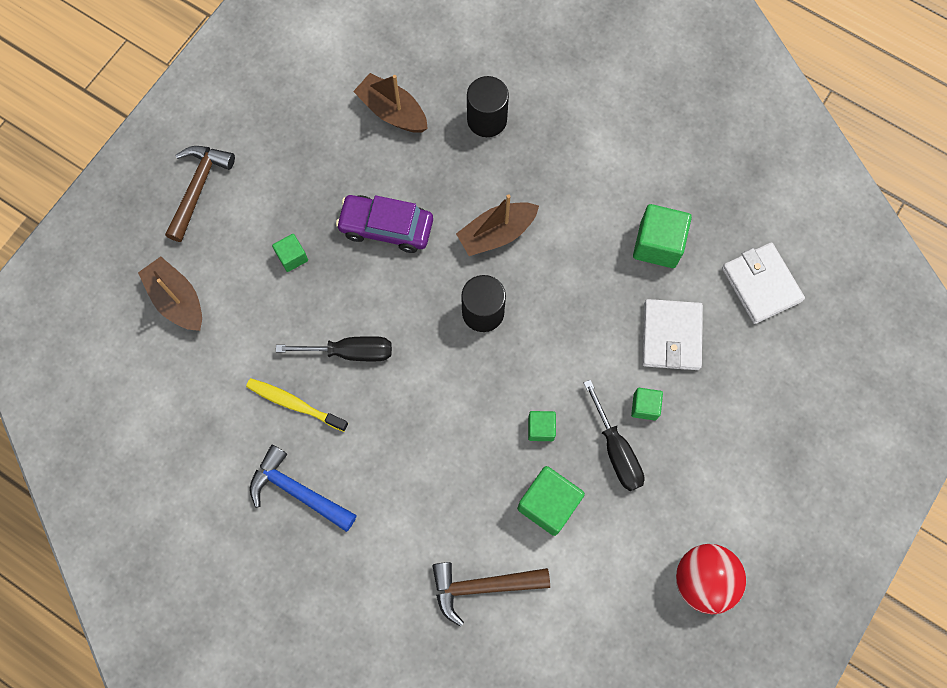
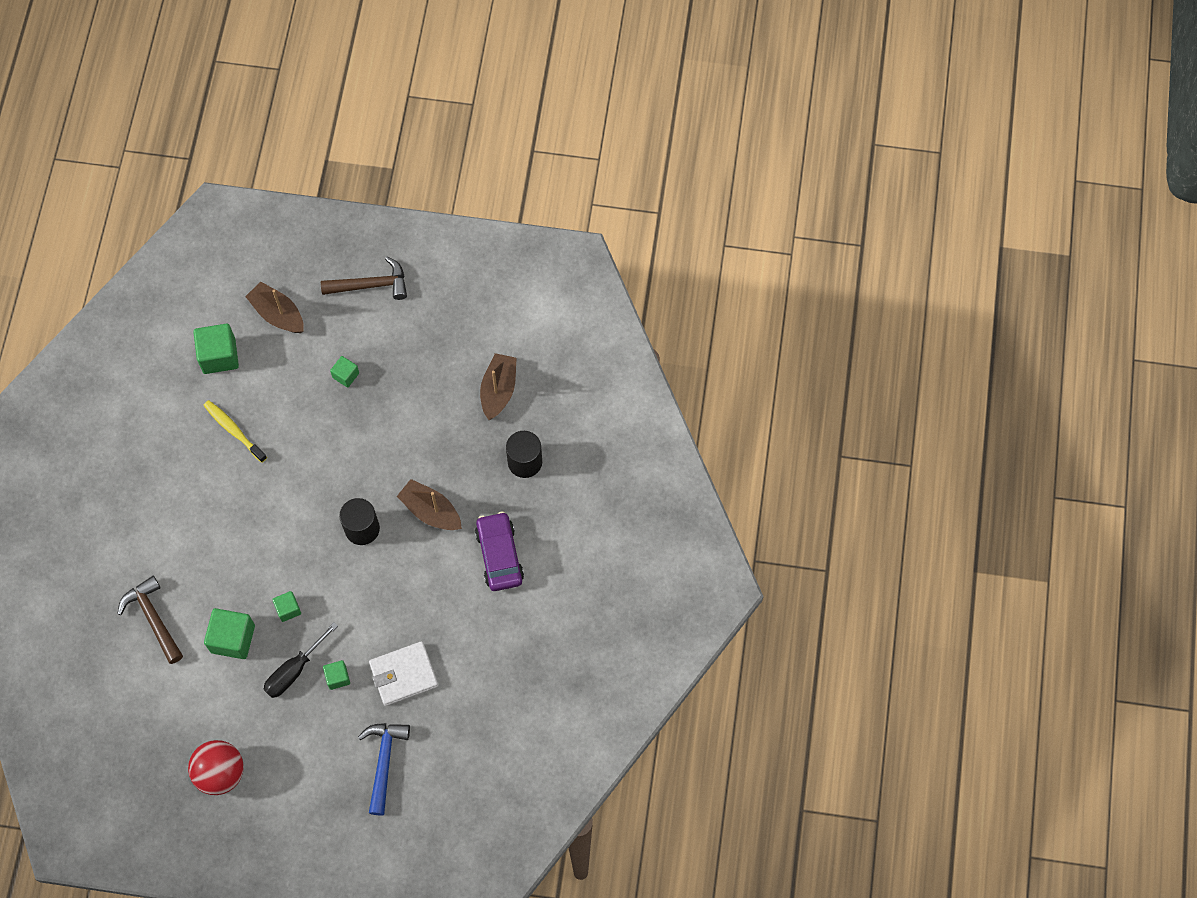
camera: 65 degrees right, 5 degrees down
(177, 300) = (277, 314): brown boat -> brown boat turned 75 degrees counterclockwise
(294, 404) = (234, 430): yellow toothbrush -> yellow toothbrush turned 45 degrees counterclockwise
(297, 491) = (171, 462): blue hammer -> blue hammer (384, 761)
(350, 352) = (289, 449): black screwdriver -> none
(386, 227) = (399, 430): purple car -> purple car (499, 555)
(657, 244) = (476, 634): green cube -> green cube (219, 356)
(761, 284) = (478, 726): white wallet -> none

